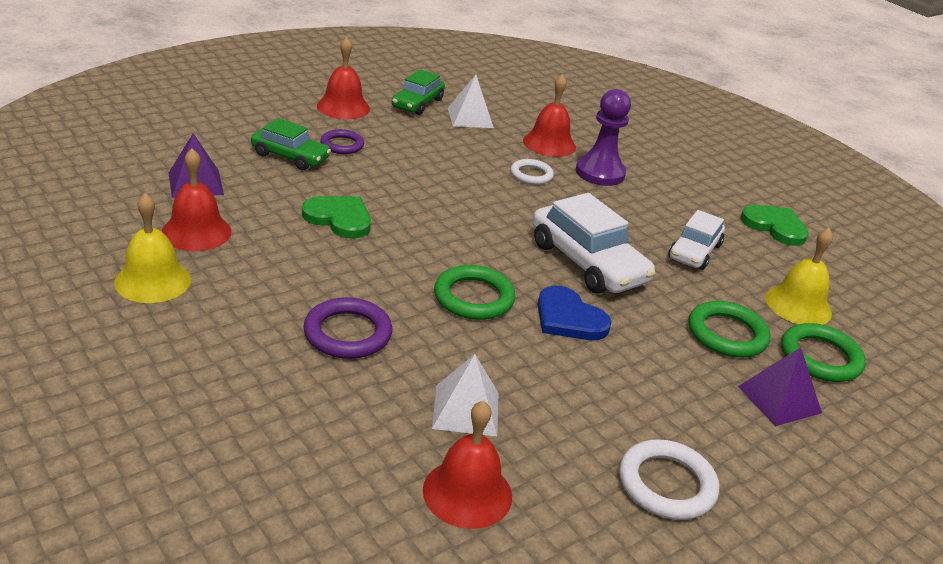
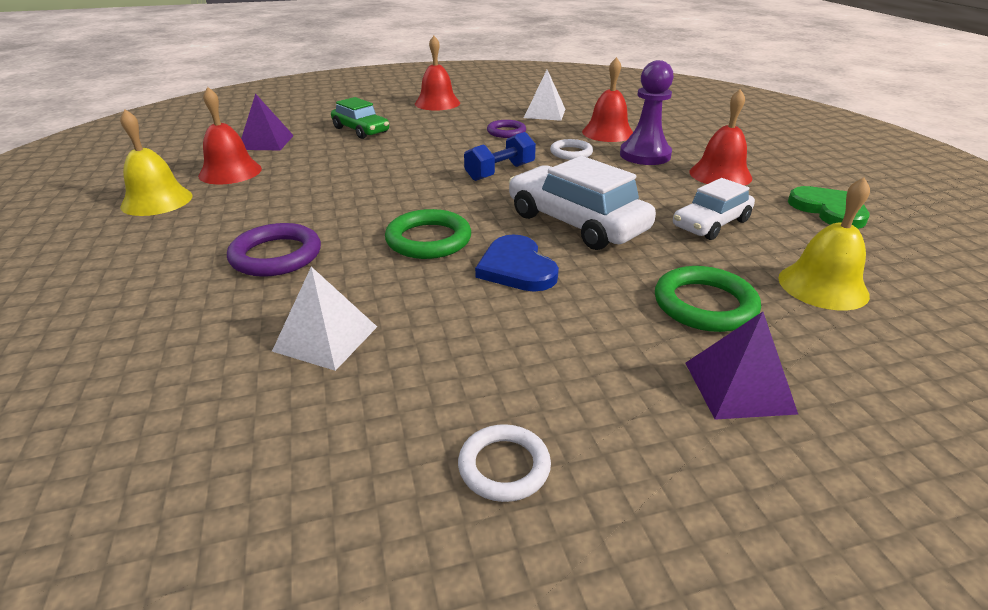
camera: 25 degrees right, 0 degrees up
(339, 218) = (359, 171): green heart -> none
(342, 145) = (412, 125): purple ring -> purple ring (506, 132)
(417, 103) = (504, 103): green car -> none
(467, 493) = (244, 426): red bell -> red bell (720, 174)
(481, 207) = (500, 172): none -> blue dumbbell
(587, 263) = (576, 222): white car -> white car turned 150 degrees clockwise
(666, 484) = (504, 466): white ring -> white ring, size x0.66
(820, 357) = (828, 346): green ring -> none

